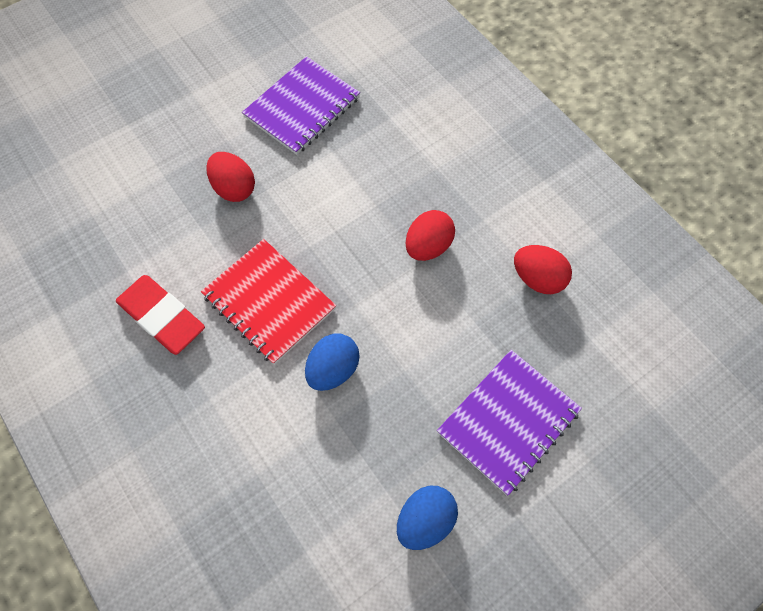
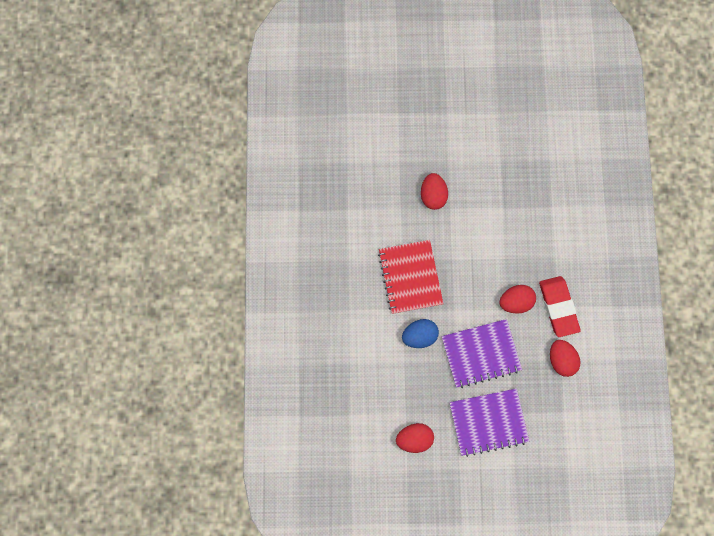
camera: 35 degrees right, 10 degrees up
(162, 317) = (351, 249): red eraser -> red eraser (558, 307)
(302, 107) = (505, 166): purple notebook -> purple notebook (481, 353)
(425, 520) = (414, 439): blue egg -> red egg

